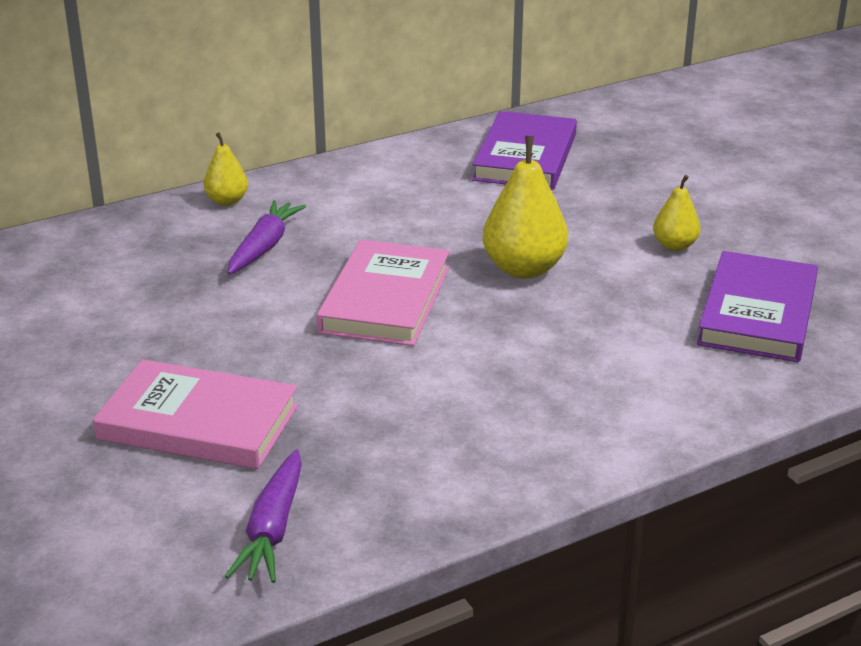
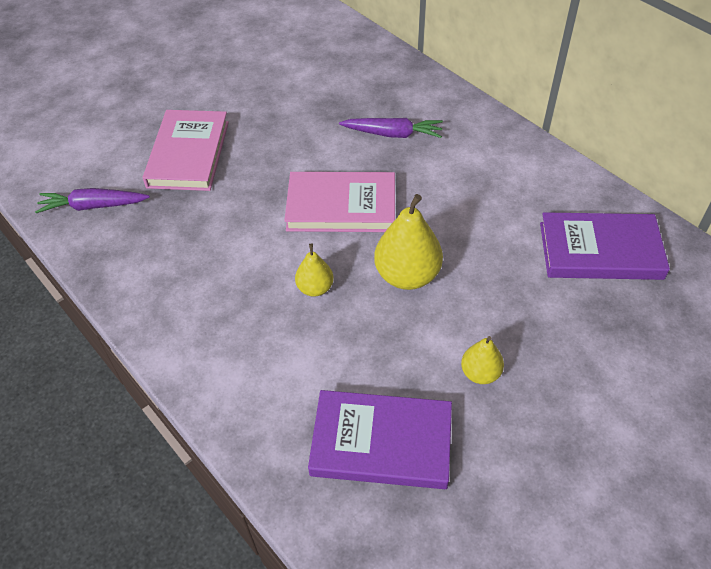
camera: 80 degrees right, 20 degrees up
(227, 201) = (449, 102): yellow pear -> yellow pear (315, 288)

